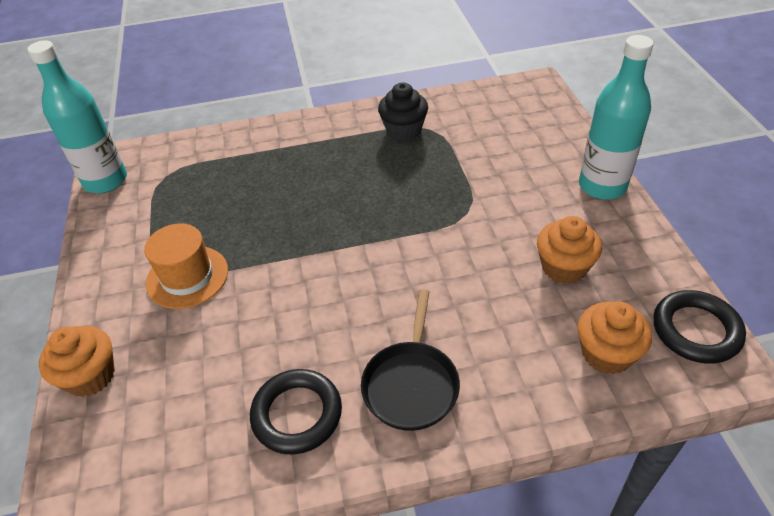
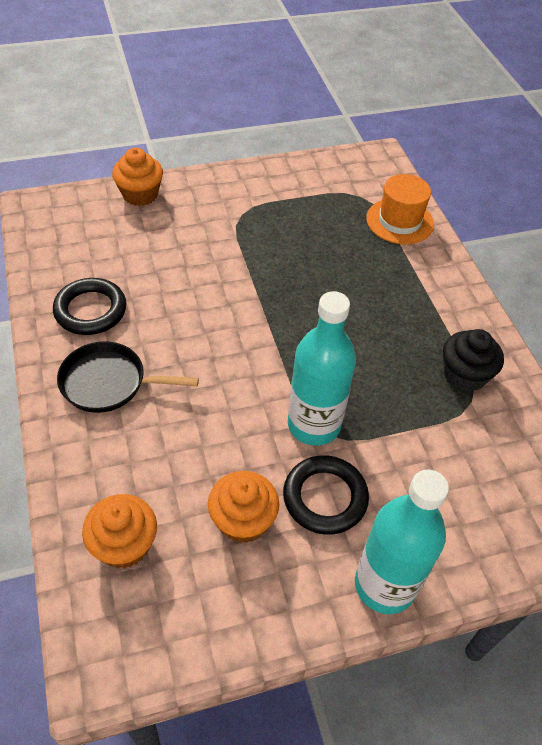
camera: 80 degrees right, 5 degrees up
(105, 181) = (349, 161): turquoise bottle -> turquoise bottle (314, 425)
(187, 277) = (234, 229): orange hat -> orange hat (399, 221)
(696, 330) = (145, 645): black ring -> black ring (325, 497)

